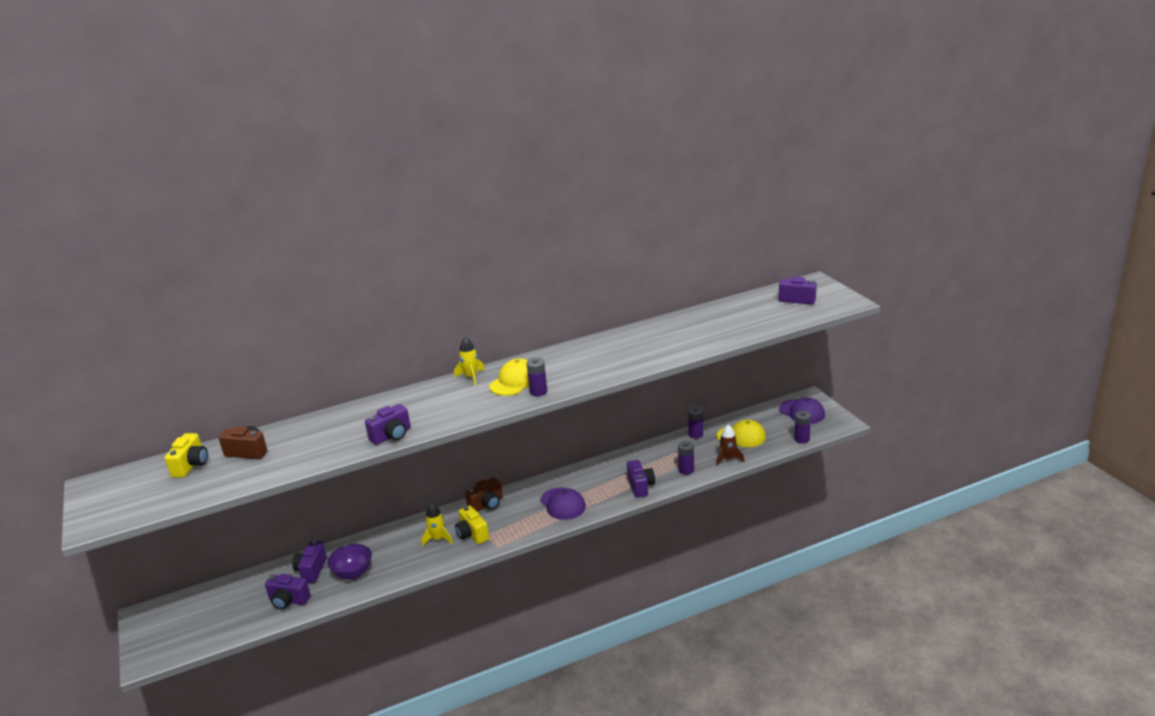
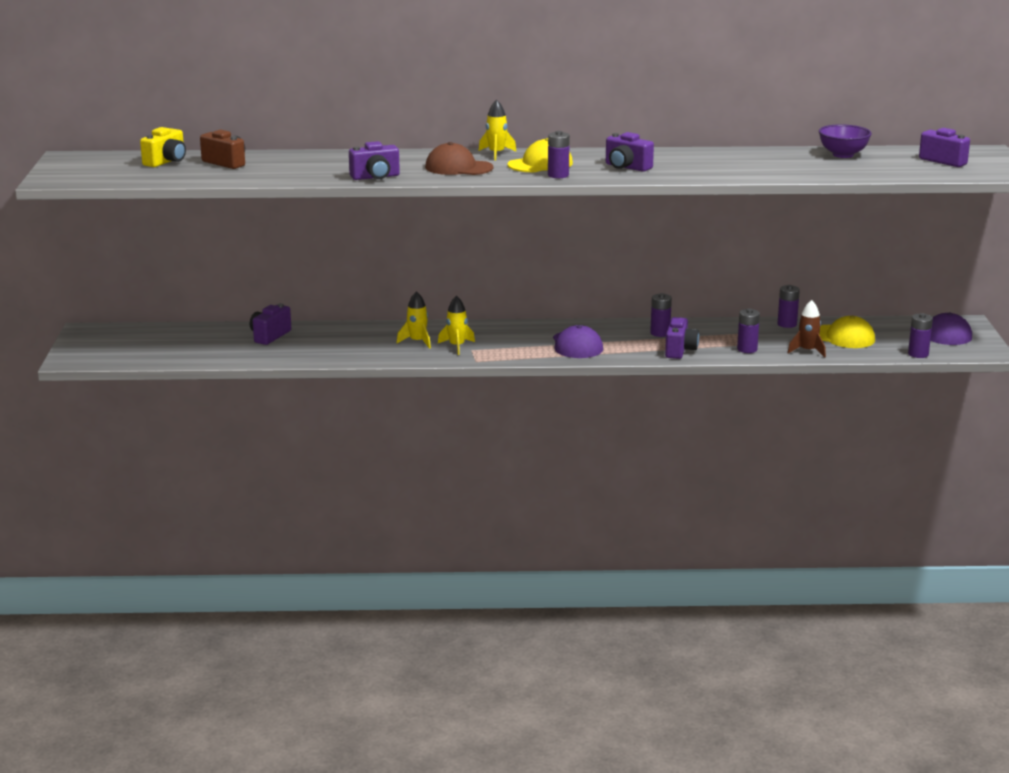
camera: 20 degrees right, 5 degrees down
(288, 601) = (231, 351): purple camera -> purple camera (626, 167)
(353, 573) = (310, 347): purple bowl -> purple bowl (843, 155)
(452, 404) = (458, 167): none -> brown cap
(472, 534) = (457, 346): yellow camera -> yellow rocket
(487, 504) = (491, 328): brown camera -> none
(614, 471) = (660, 333): none -> purple battery

